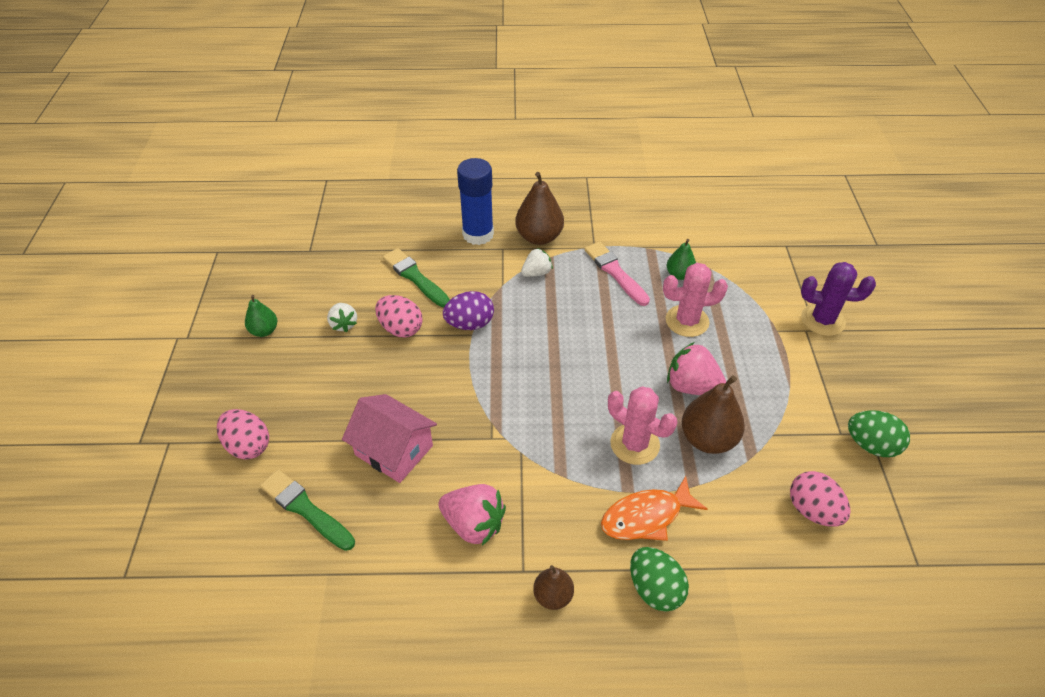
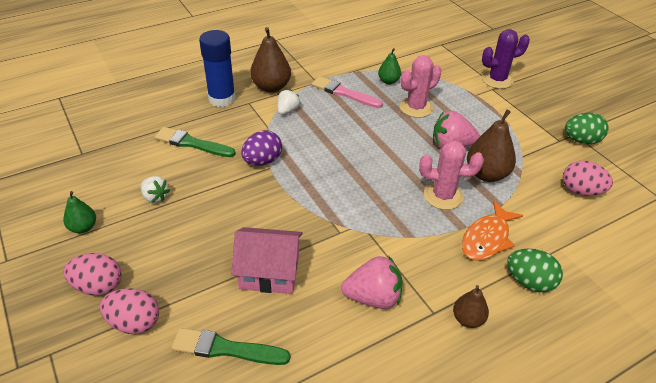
camera: 30 degrees left, 5 degrees down
(401, 328) = (208, 183): pink egg -> pink egg (98, 286)

